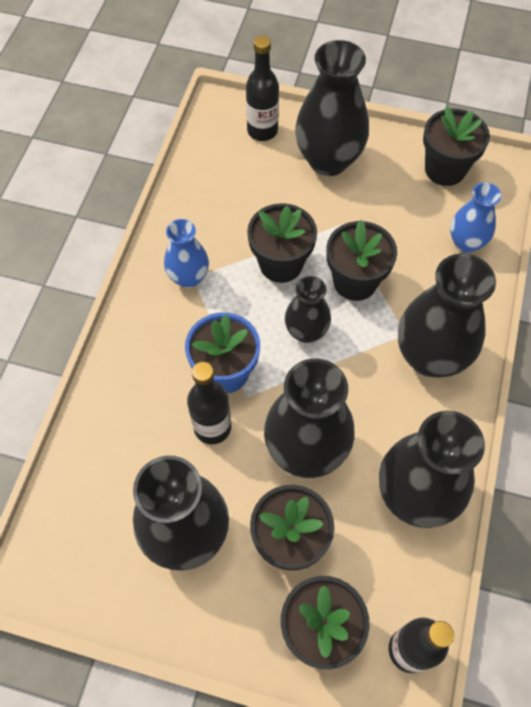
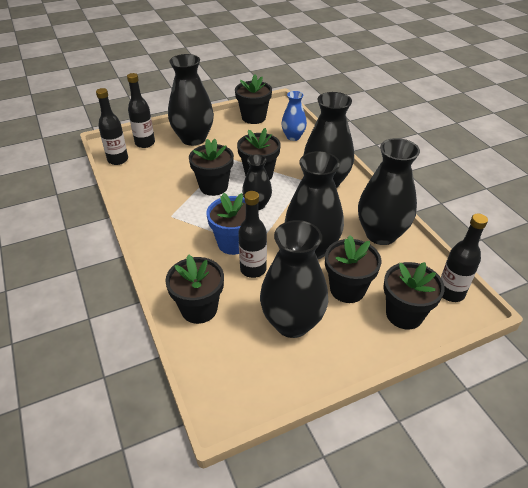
camera: 40 degrees left, 20 degrees down
(111, 436) = (199, 309): none -> black flower pot
(189, 277) = (168, 217): blue vase -> none
(208, 141) = (118, 160): none -> black bottle

